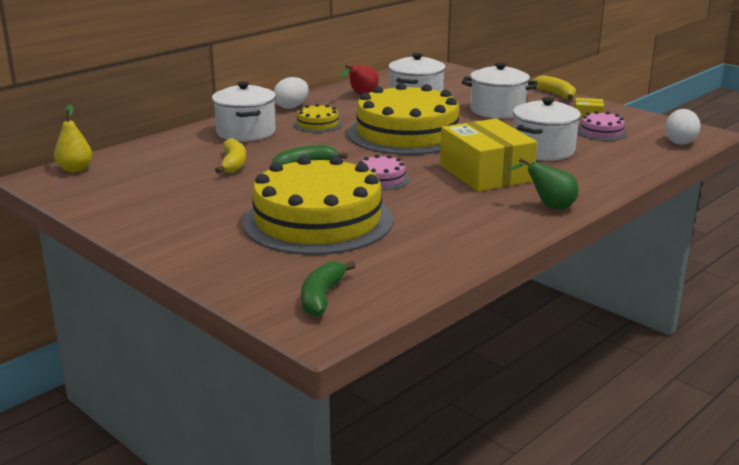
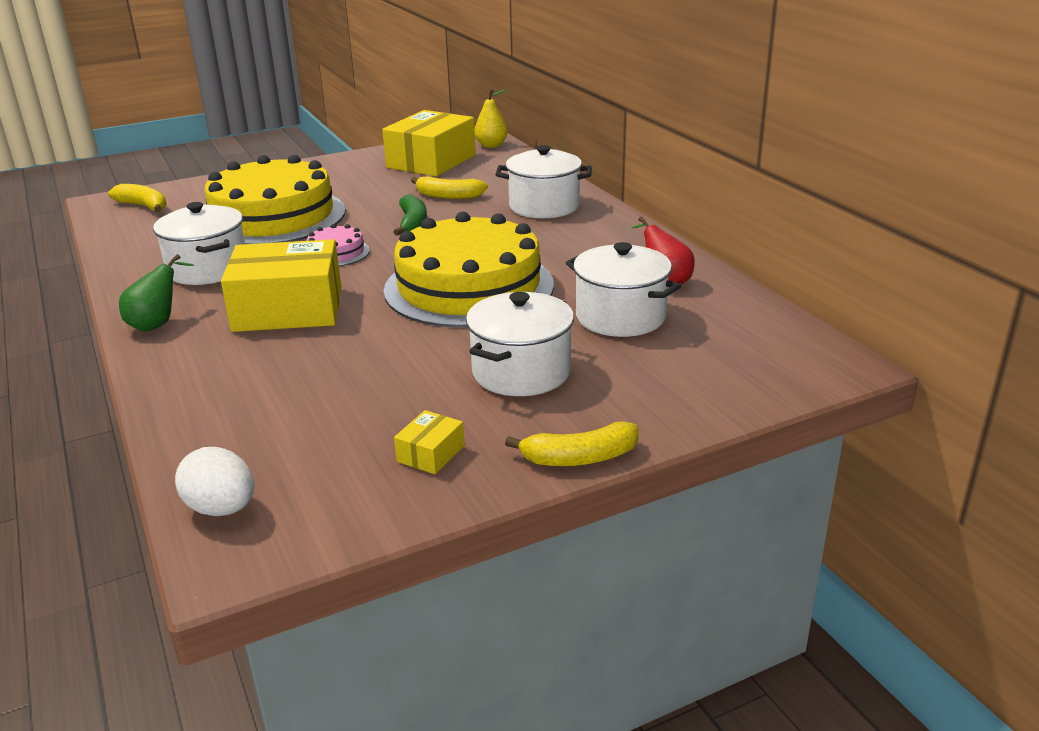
camera: 110 degrees right, 5 degrees up
(131, 186) = (431, 161): none -> yellow box
(291, 107) = (628, 234): white egg -> none
(317, 124) = (546, 242): yellow cake -> none
(322, 297) = (144, 206): green banana -> yellow banana
(543, 150) = (319, 365): white pot -> white pot (208, 269)
(601, 132) = (343, 440): pink cake -> none

